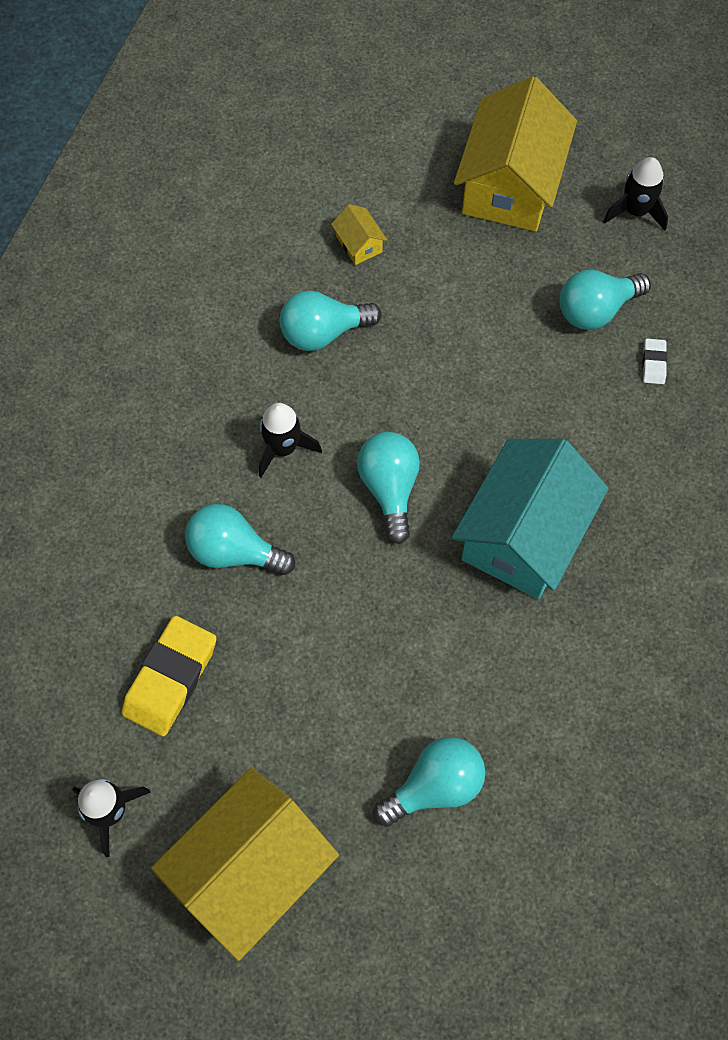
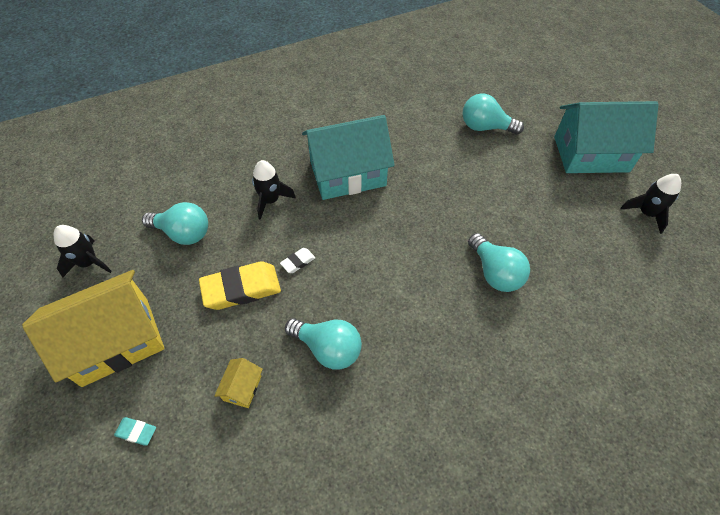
camera: 135 degrees left, 10 degrees down
(171, 678) = (576, 243): yellow eraser -> yellow eraser (241, 288)
(250, 870) = (591, 154): yellow house -> turquoise house
(283, 448) = (419, 302): black rocket -> black rocket (270, 200)
(389, 489) = (385, 238): turquoise light bulb -> none
(400, 153) = (136, 432): none -> turquoise eraser
(653, 363) = (197, 190): white eraser -> white eraser (298, 262)

